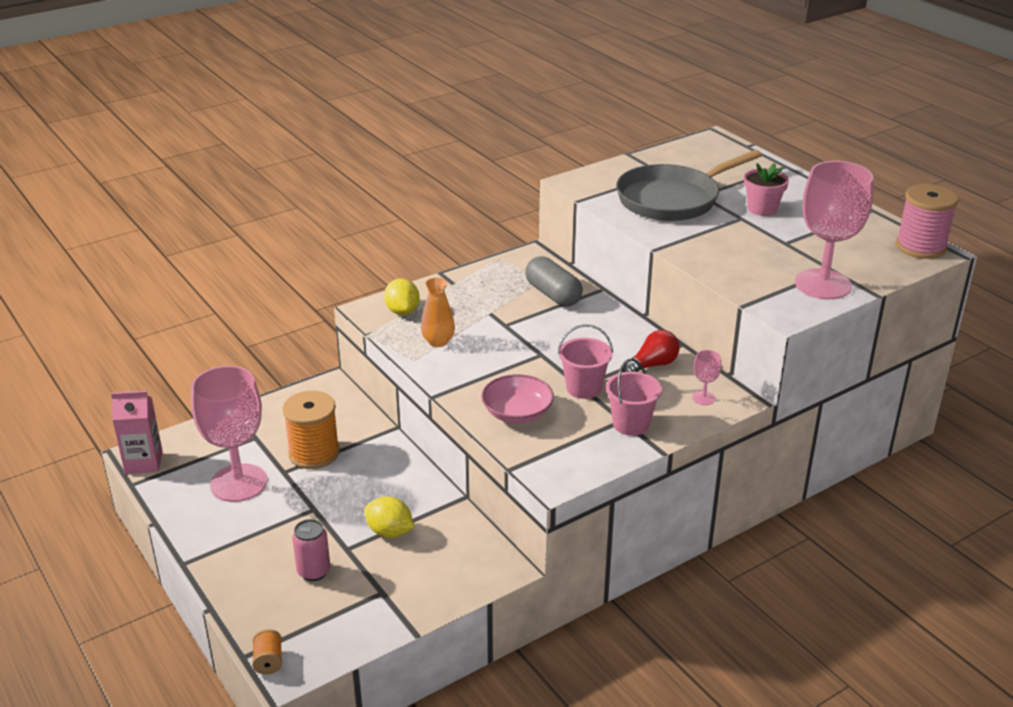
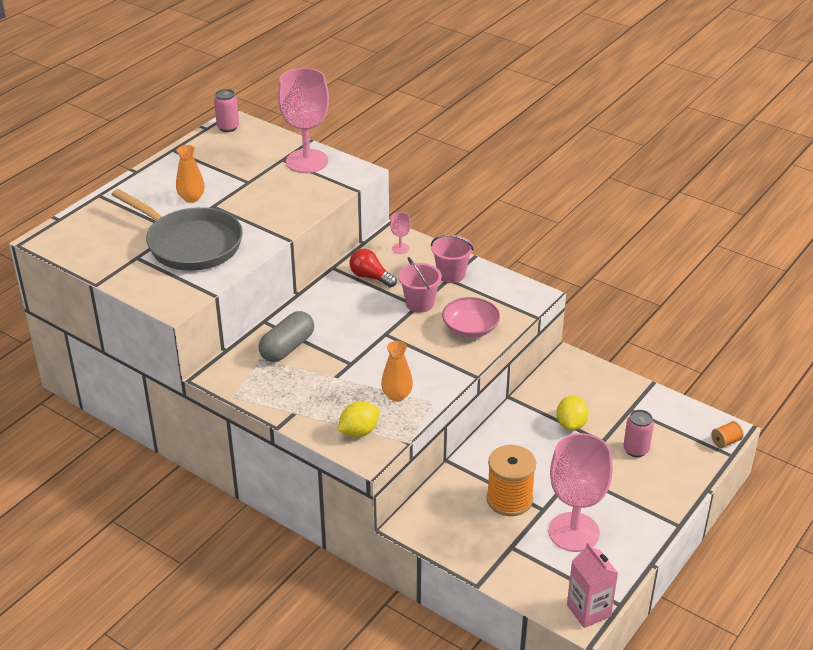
camera: 110 degrees left, 5 degrees up
(762, 209) = (191, 198): pink flower pot -> orange vase
(921, 247) = (228, 127): pink spool -> pink can

